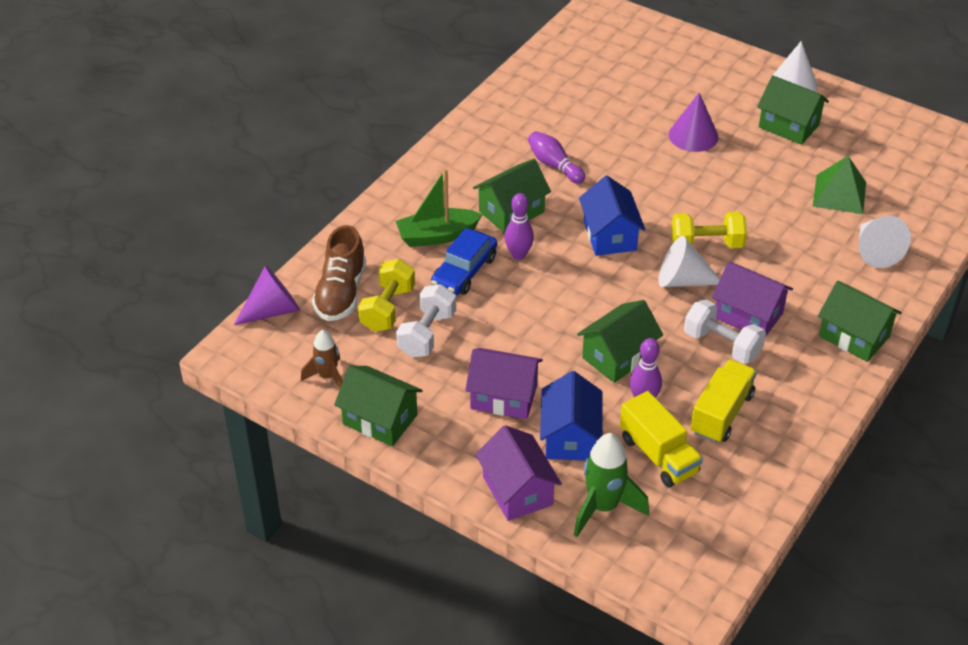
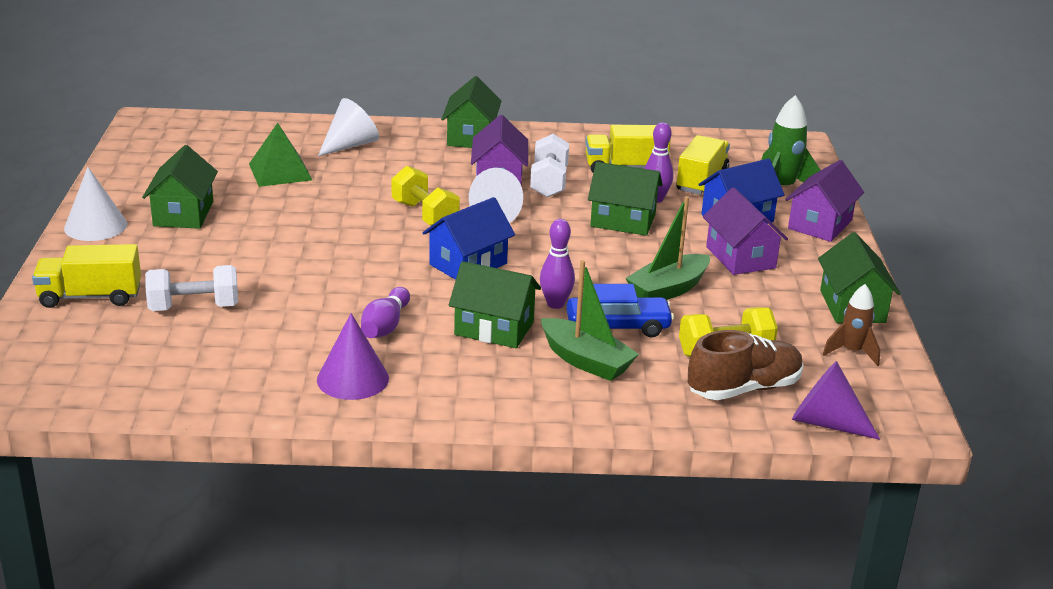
camera: 125 degrees left, 15 degrees down
(427, 334) = (725, 318): white dumbbell -> white dumbbell (194, 307)
(490, 324) = (668, 290): none -> green boat
(687, 61) = (90, 297): none -> yellow truck
(693, 135) = (248, 259): purple cone -> purple cone (352, 379)

